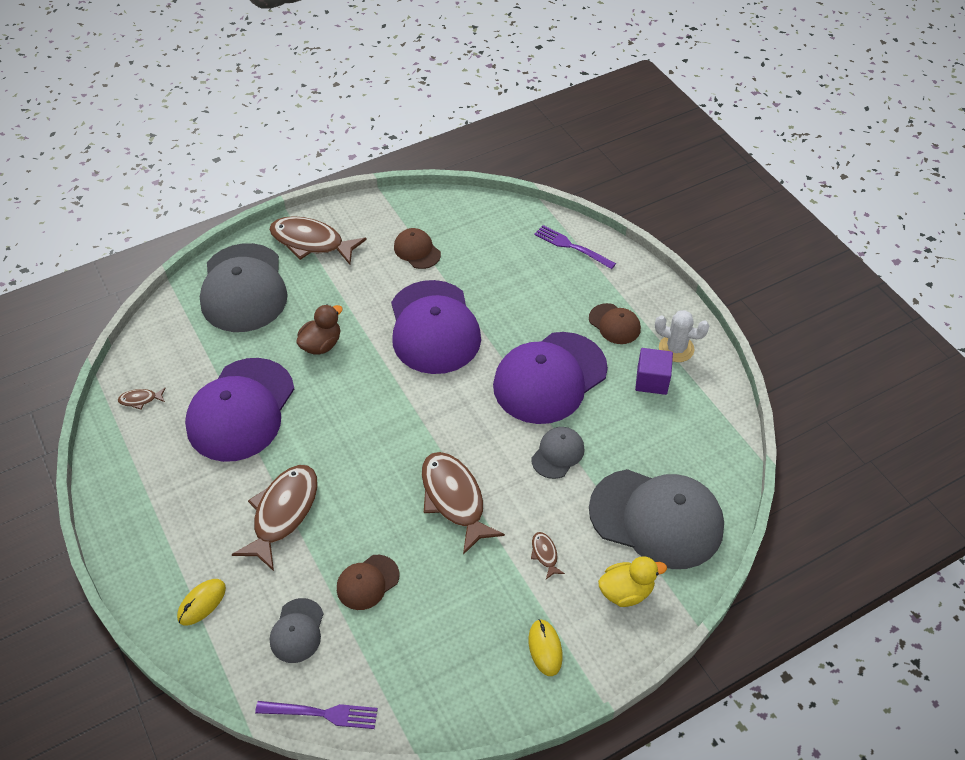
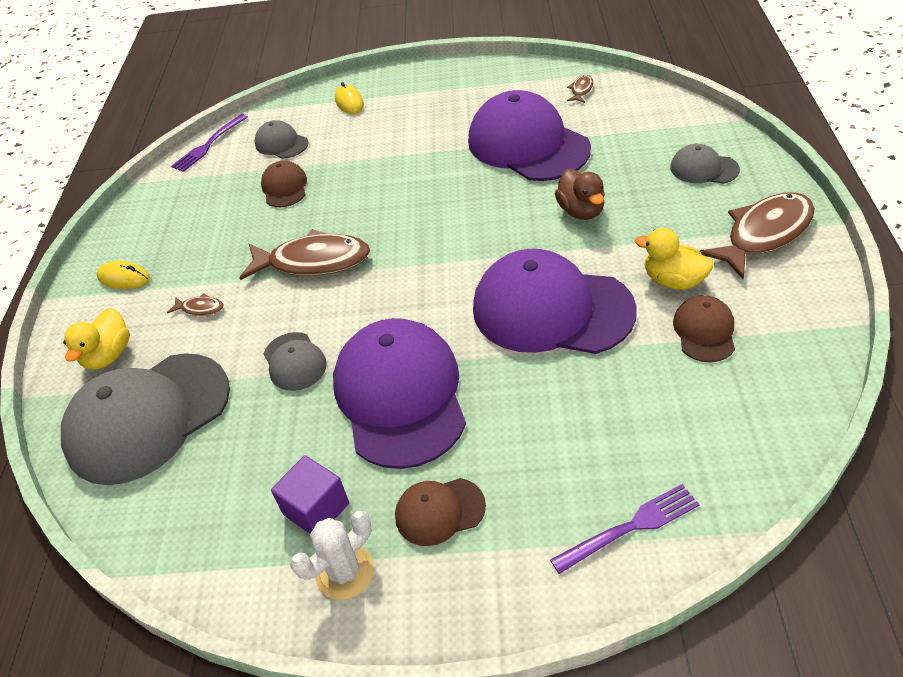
camera: 125 degrees right, 5 degrees down
(243, 288) = (703, 168): grey cap -> grey cap, size x0.47
(283, 513) = (393, 152): brown fish -> none
(377, 275) = (673, 280): none -> yellow duck
(417, 250) = (704, 331): brown cap -> brown cap turned 75 degrees counterclockwise

